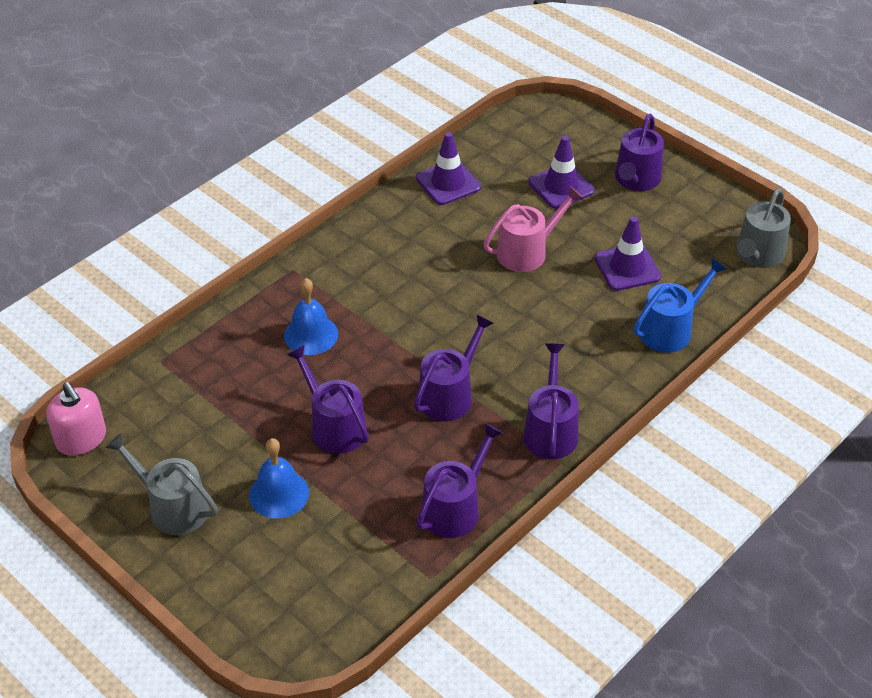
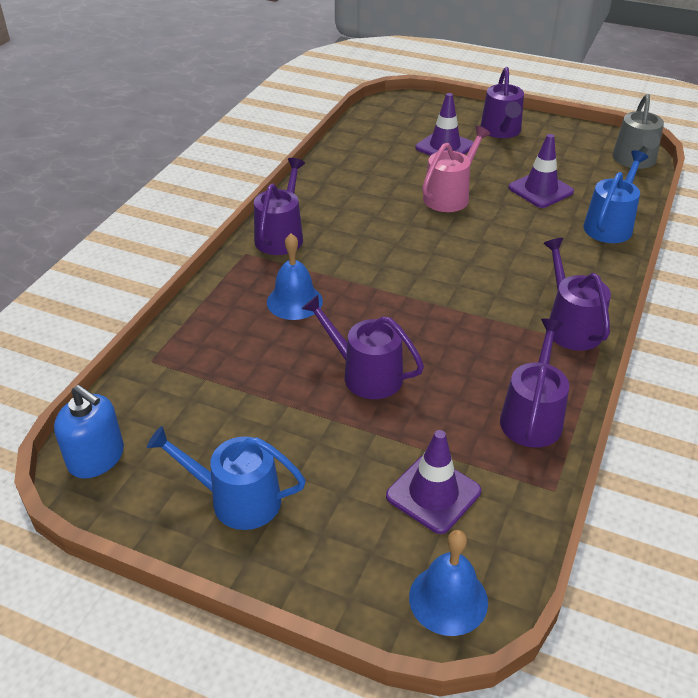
camera: 20 degrees left, 5 degrees down
(81, 439) = (96, 457): pink soap dispenser -> blue soap dispenser
(173, 507) = (237, 499): grey watering can -> blue watering can
(279, 494) = (346, 452): blue bell -> blue bell (448, 599)
(448, 183) = (348, 162): purple traffic cone -> purple traffic cone (433, 494)
(449, 395) = (458, 320): purple watering can -> purple watering can (281, 236)

